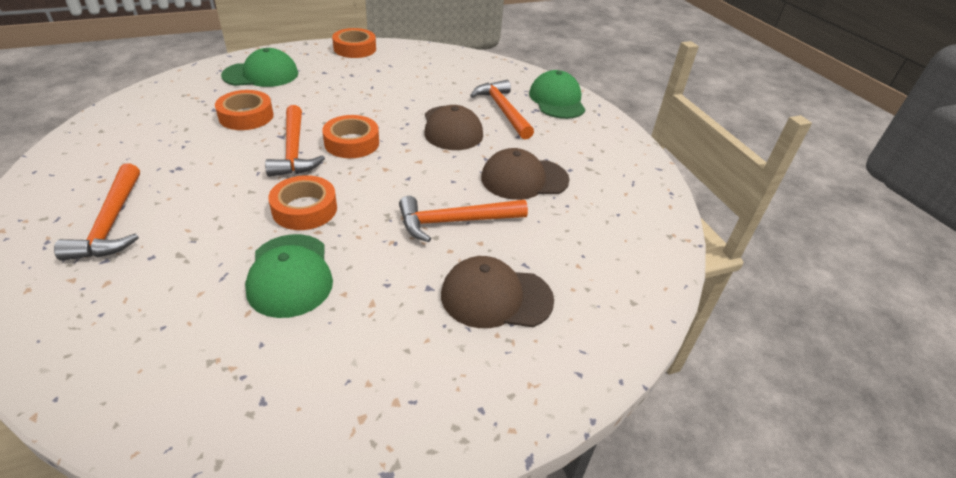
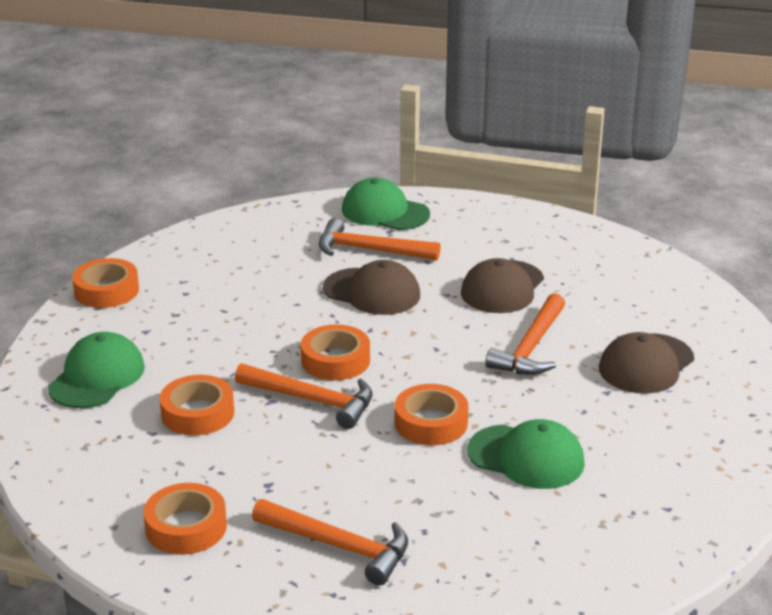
camera: 50 degrees left, 10 degrees down
(110, 154) = (186, 527): none -> orange tape

